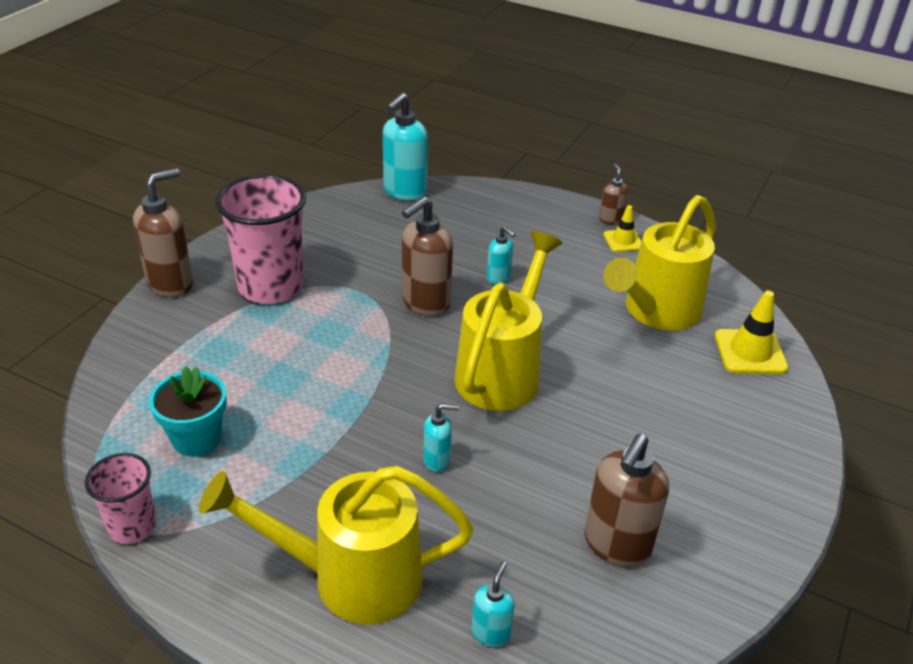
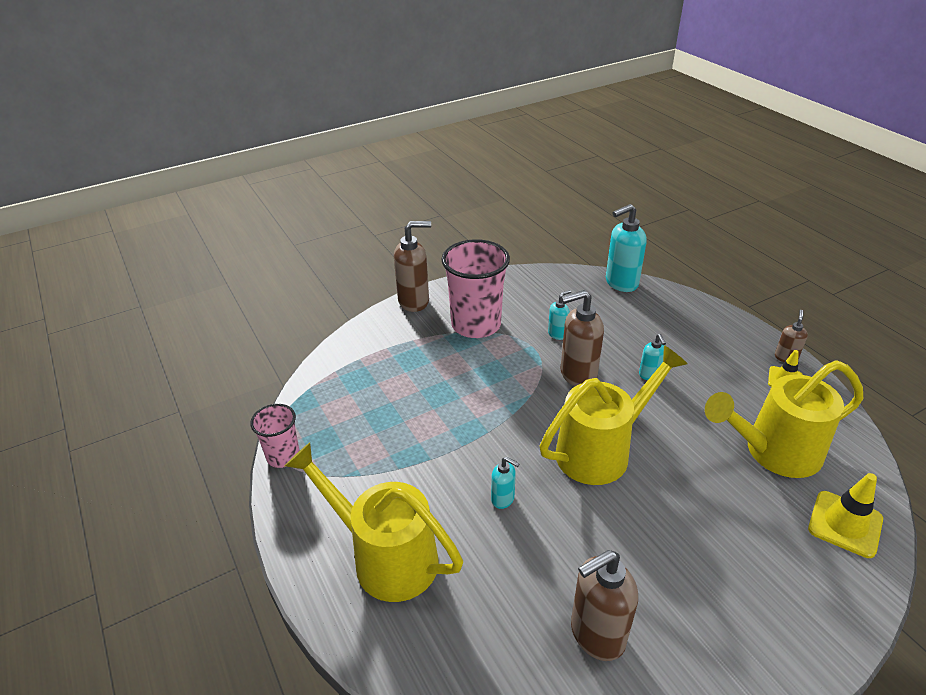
camera: 35 degrees right, 0 degrees up
(196, 438) = (358, 414): turquoise flower pot -> none
(491, 632) = (450, 650): turquoise soap dispenser -> turquoise soap dispenser (557, 334)

